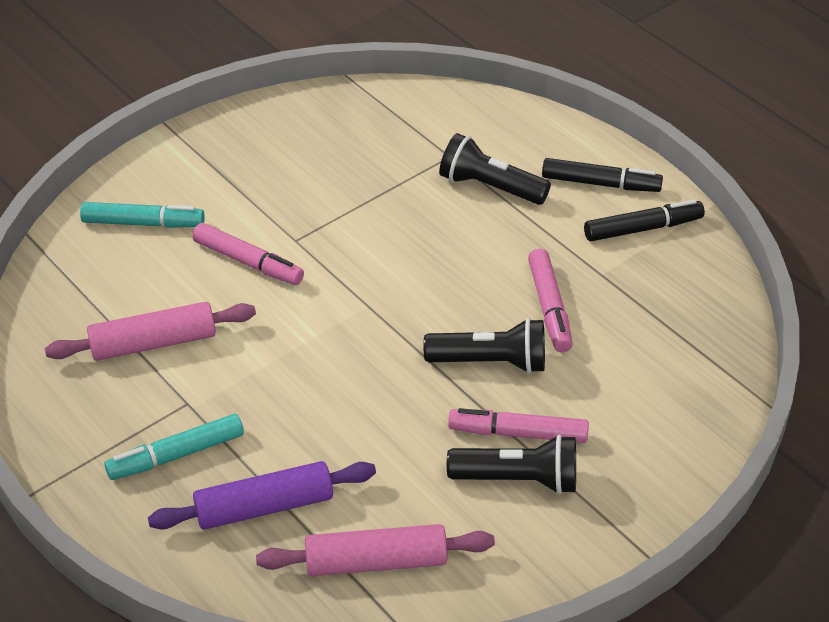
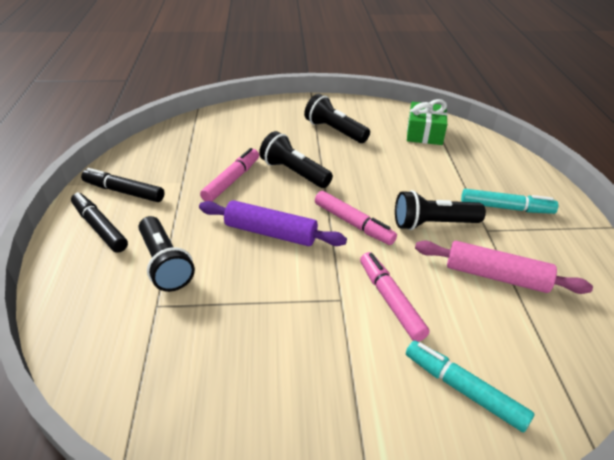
camera: 145 degrees left, 5 degrees down
(258, 377) = (433, 224): none -> black flashlight
(264, 507) = (466, 168): purple rolling pin -> purple rolling pin (271, 232)
(376, 561) = (424, 133): pink rolling pin -> green gift
(518, 433) = (315, 143): pink marker -> pink marker (353, 223)

